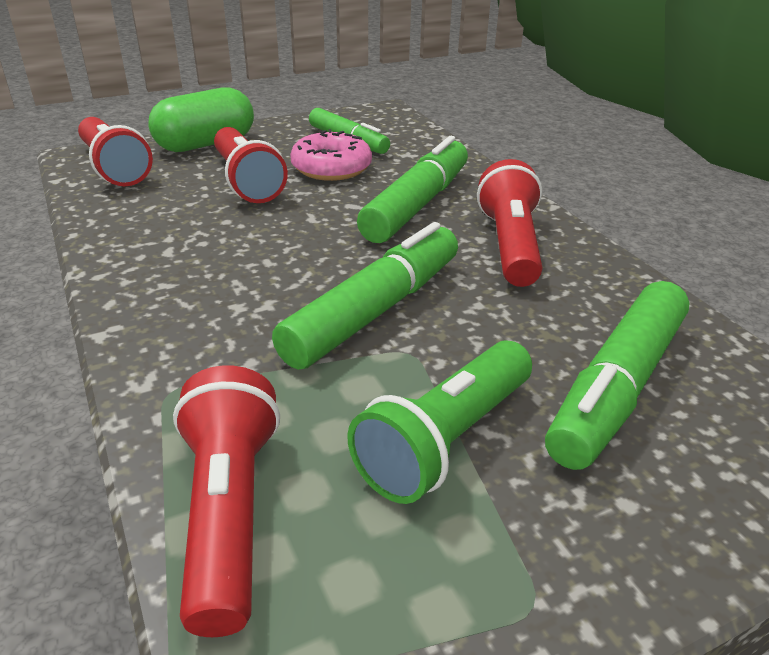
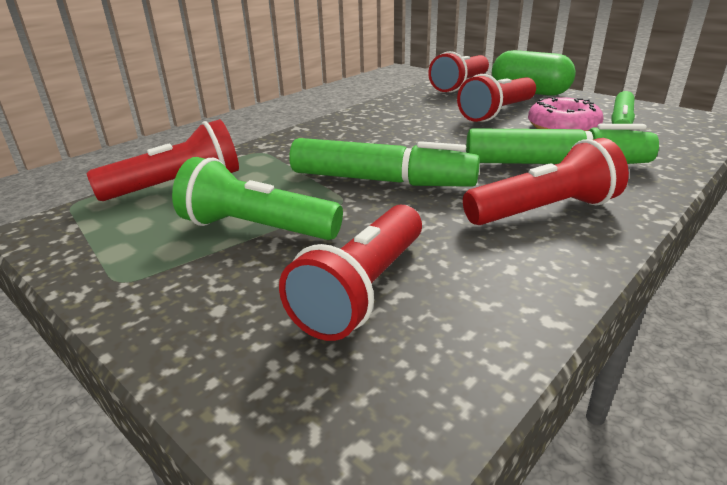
camera: 70 degrees right, 5 degrees down
(617, 387) = (363, 290): green marker -> red flashlight

